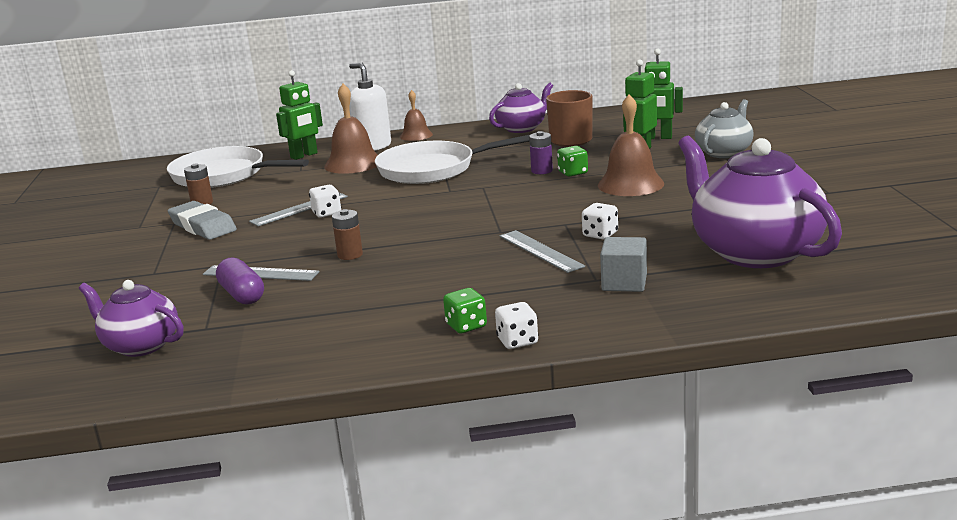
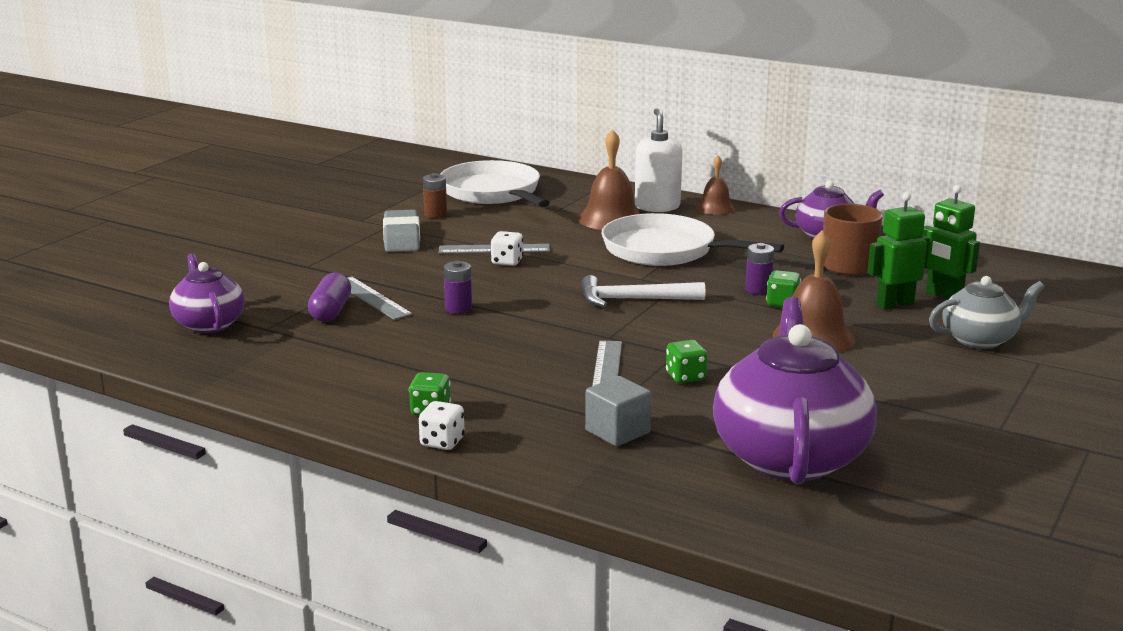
camera: 35 degrees right, 0 degrees up
(304, 155) = (586, 195): green robot -> none
(350, 255) = (458, 309): brown battery -> purple battery
(471, 204) = (633, 299): none -> white hammer
(600, 235) = (685, 377): white dice -> green dice

